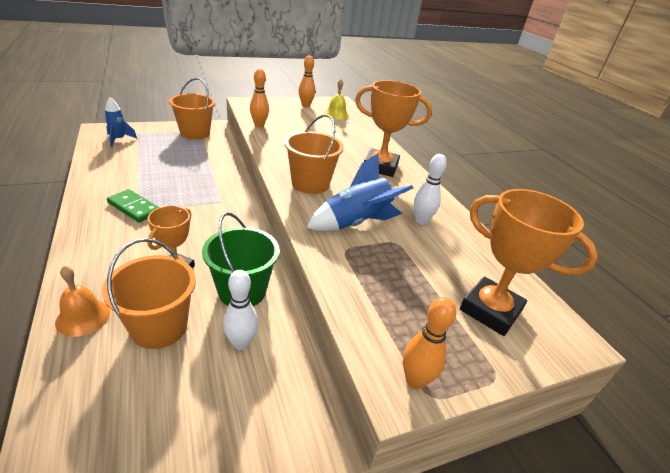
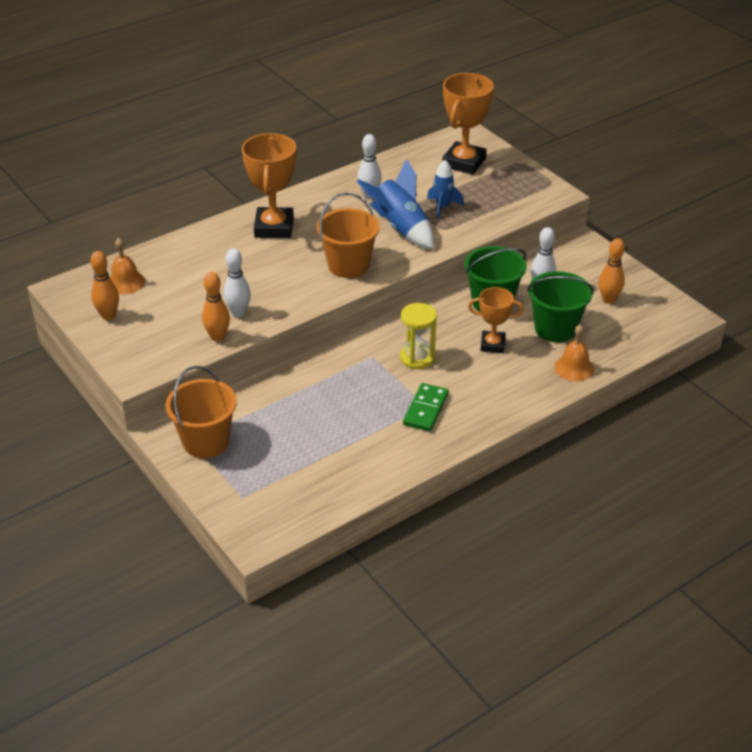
camera: 100 degrees left, 5 degrees up
(119, 140) = (277, 503): blue rocket -> blue rocket (442, 207)
(159, 327) = (555, 329): orange bucket -> green bucket
(198, 221) = (417, 358): none -> yellow hourglass
(279, 135) = (238, 313): none -> white bowling pin
(336, 114) = (126, 282): yellow bell -> orange bell
(415, 380) = (545, 188): orange bowling pin -> orange bowling pin (608, 300)

